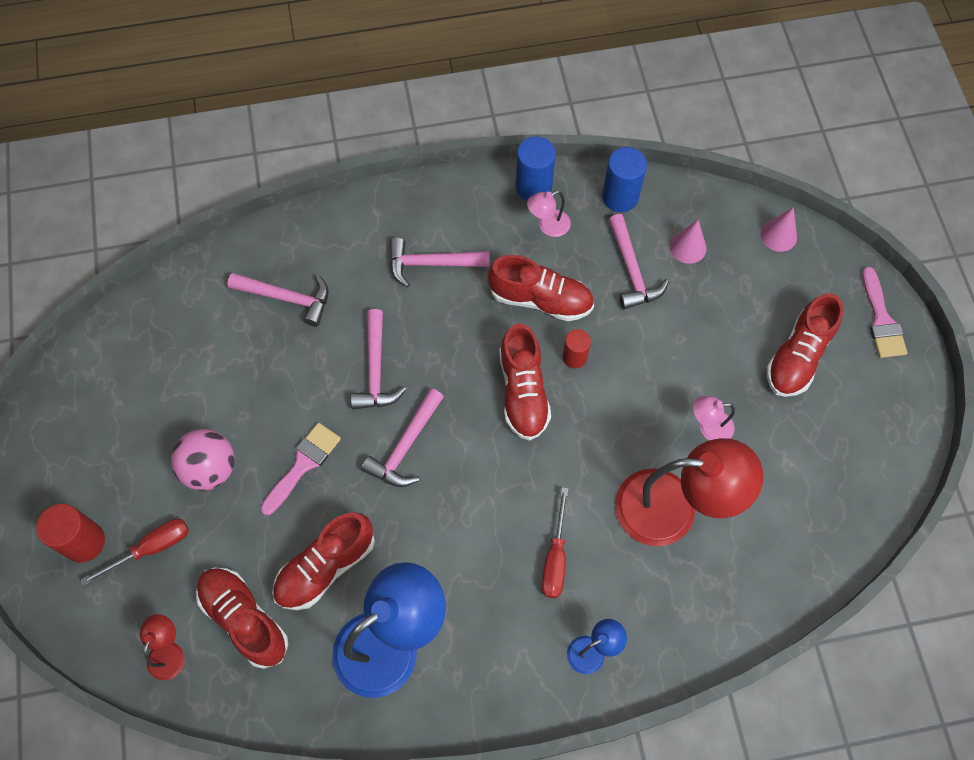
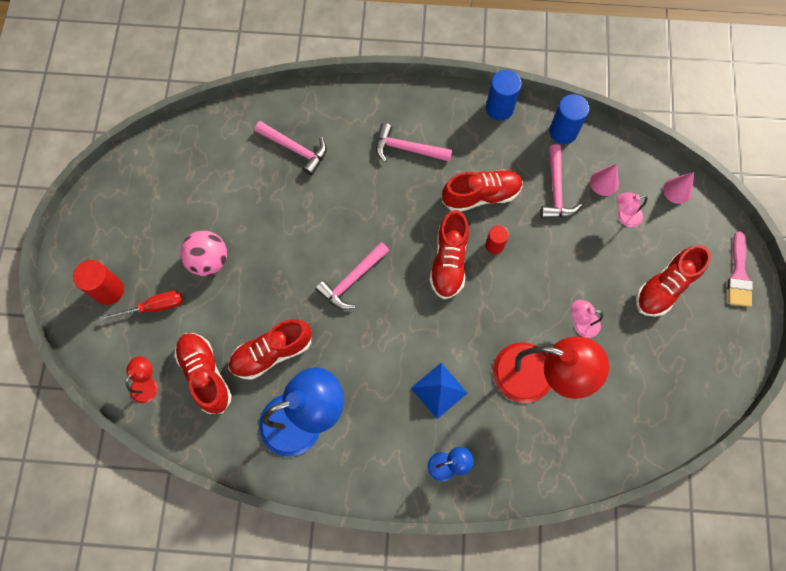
camera: 15 degrees right, 5 degrees up
(303, 464) = (275, 274): pink brush -> none
(376, 370) = (345, 218): pink hammer -> none
(541, 299) = (481, 195): red shoe -> red shoe turned 45 degrees counterclockwise
(548, 226) = (502, 141): pink lamp -> pink lamp (624, 216)
(555, 558) = (439, 390): red screwdriver -> blue pyramid

